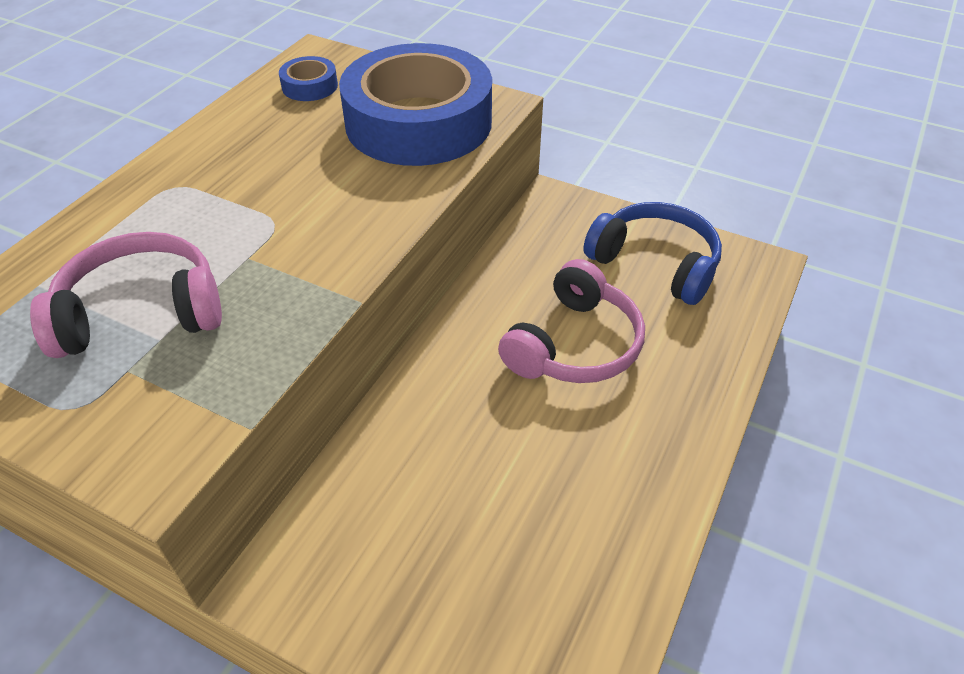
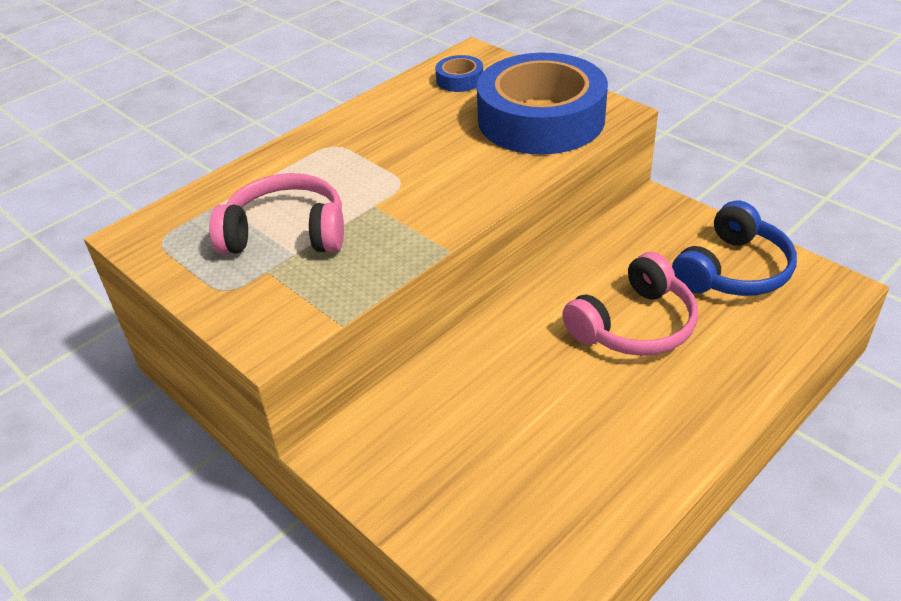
camera: 20 degrees right, 5 degrees down
(655, 263) = (733, 270): blue headphones -> blue headphones turned 75 degrees clockwise

